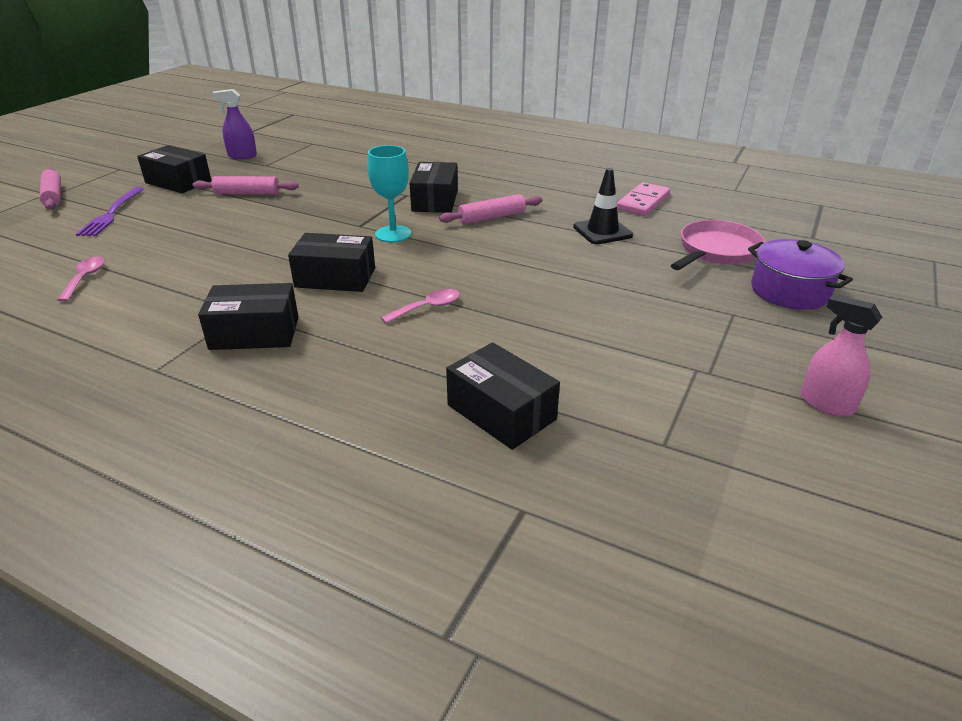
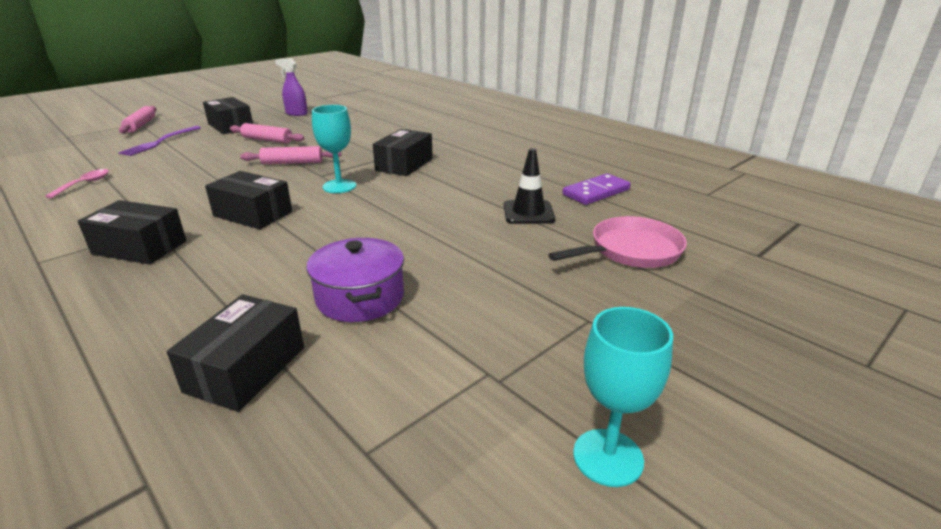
camera: 20 degrees right, 5 degrees down
(427, 308) = (296, 253): pink spoon -> none
(492, 217) = (437, 185): pink rolling pin -> pink rolling pin (292, 163)
(501, 412) = (246, 369): black box -> black box turned 45 degrees clockwise
(643, 202) = (596, 192): pink domino -> purple domino
(789, 291) = (679, 308): purple pot -> purple pot (360, 297)
(826, 404) = (608, 457): pink spray bottle -> turquoise goblet

